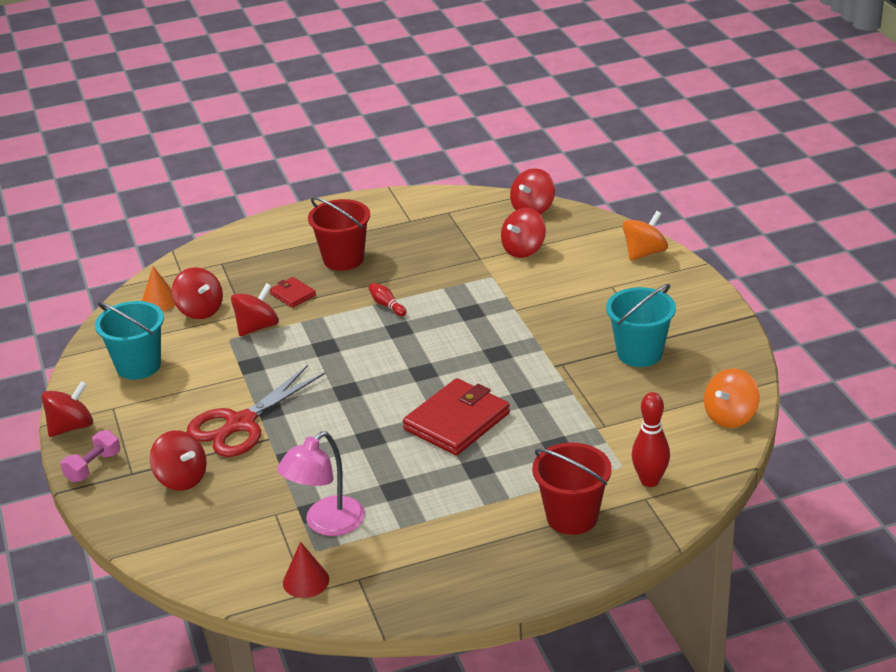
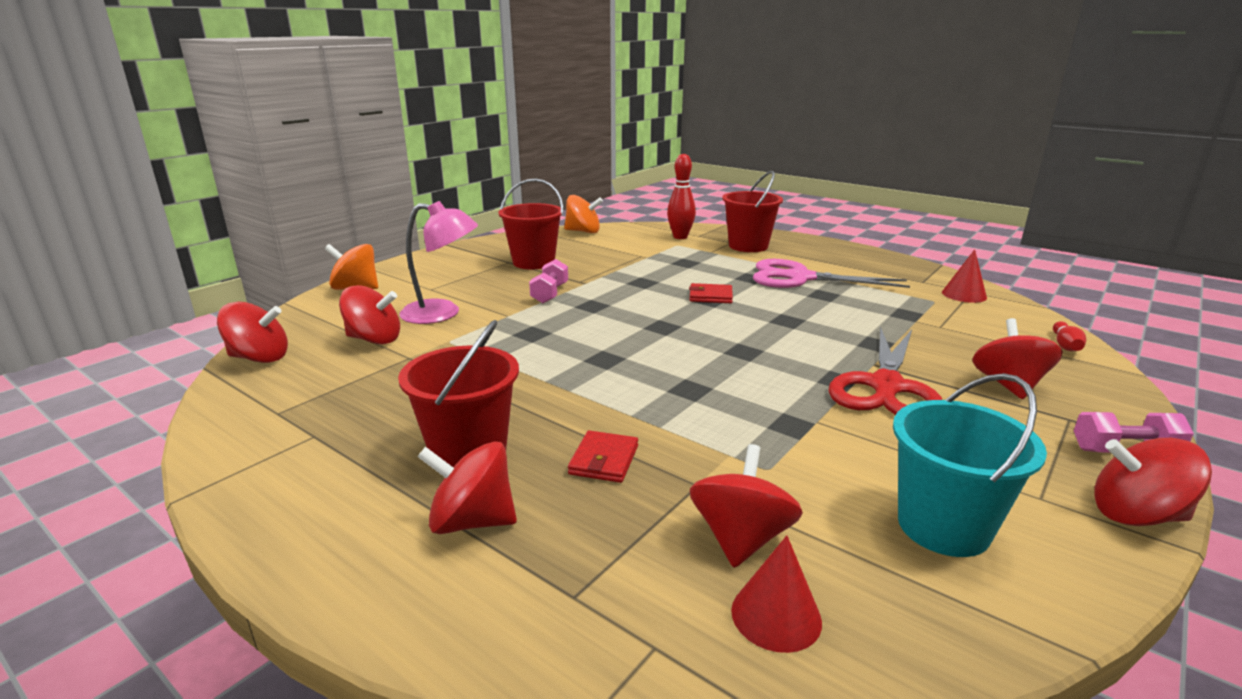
camera: 125 degrees left, 10 degrees down
(159, 301) = (776, 615): orange cone -> red cone
(240, 424) = (886, 387): red scissors -> red scissors turned 105 degrees clockwise
(257, 327) = (713, 456): red spinning top -> red spinning top (472, 521)
(326, 524) = (906, 305): pink lamp -> pink lamp (442, 313)
(387, 305) = (563, 380): red bowling pin -> red bowling pin (1065, 345)
(447, 499) = (799, 278): none -> pink scissors
(456, 421) = (710, 296): red wallet -> red wallet, size x0.49
(544, 340) = (550, 294): none -> pink dumbbell
(639, 353) = (533, 262): turquoise bucket -> red bucket

